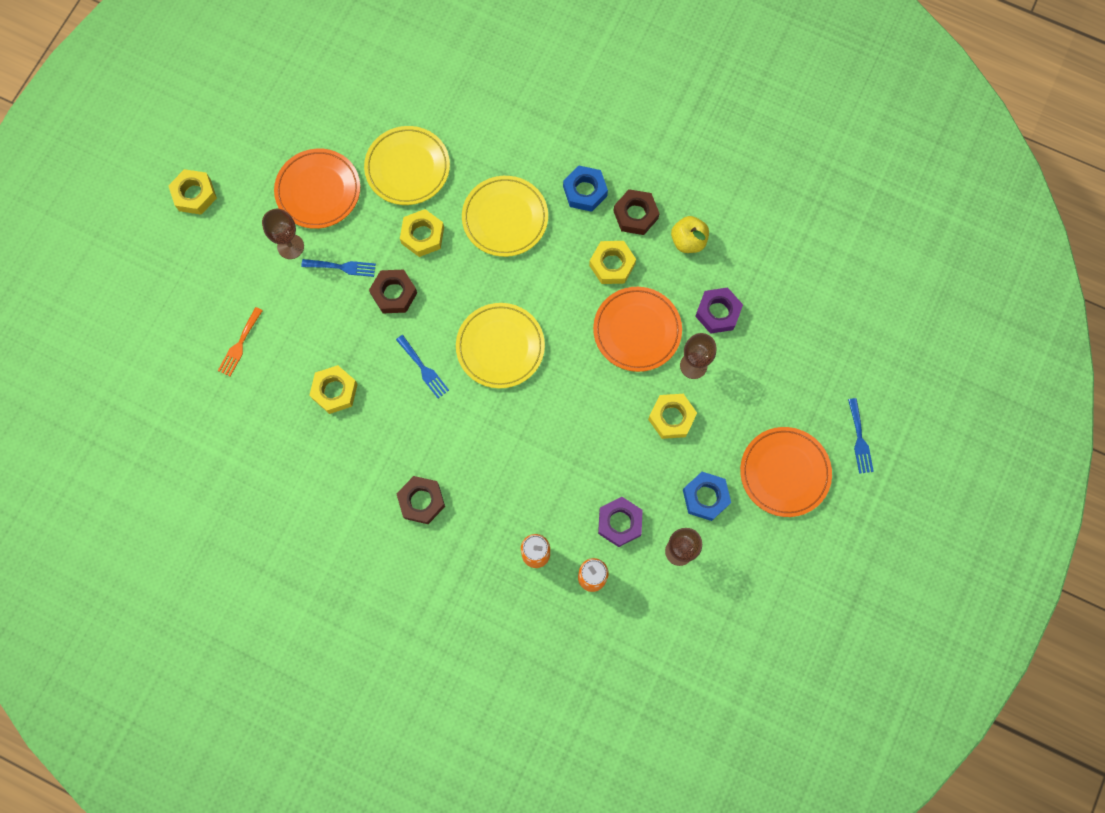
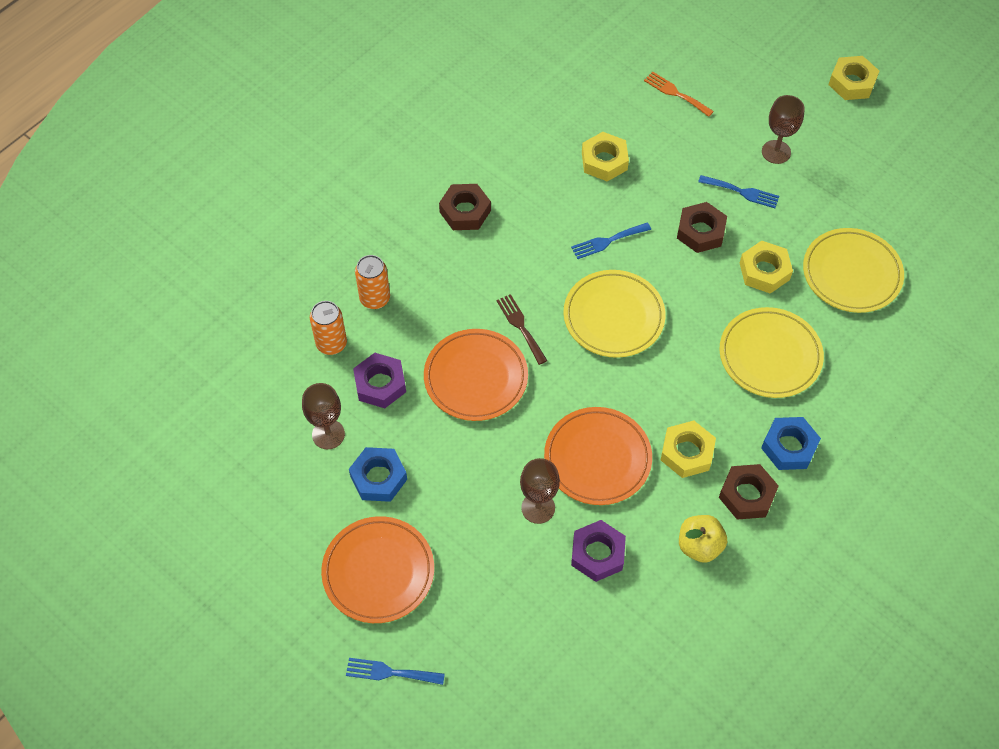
camera: 105 degrees right, 15 degrees down
(318, 191) = (837, 187): orange plate -> orange plate (476, 377)
(342, 267) = (742, 192): blue fork -> blue fork turned 90 degrees counterclockwise
(530, 421) = (520, 326): none -> brown fork
(671, 417) = (482, 467): yellow nut -> none

